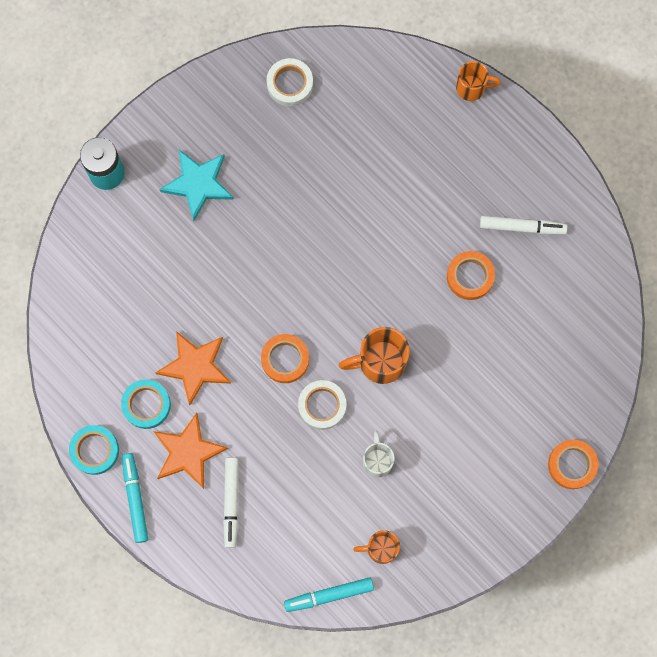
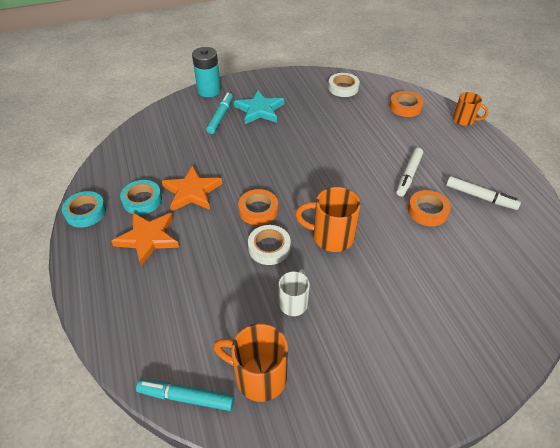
camera: 25 degrees right, 30 degrees down
(135, 498) = (87, 252): turquoise marker -> turquoise marker (220, 116)
(231, 502) = (154, 284): white marker -> white marker (408, 175)
(381, 548) = (259, 376): orange mug -> orange mug, size x1.56
(572, 465) = (482, 382): orange tape -> orange tape (405, 107)

